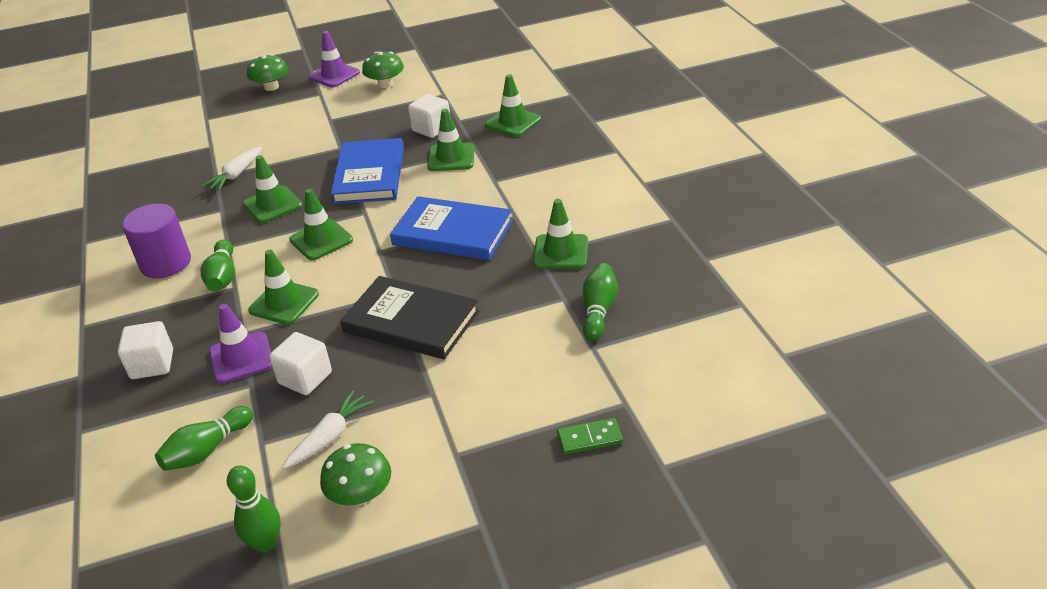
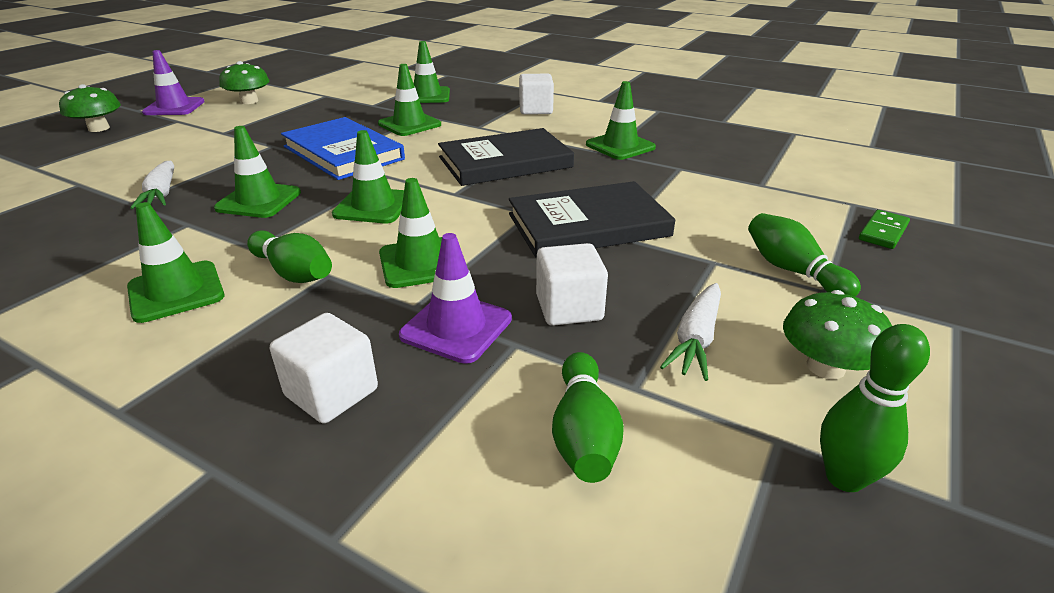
camera: 45 degrees left, 5 degrees down
(166, 263) = (176, 291): purple cylinder -> green traffic cone
(330, 437) = (695, 339): white carrot -> white carrot turned 150 degrees counterclockwise
(431, 129) = (355, 114): white cube -> white cube (536, 110)
(452, 233) = (505, 162): blue book -> black book
(599, 310) = (718, 165): green bowling pin -> green bowling pin (792, 271)

